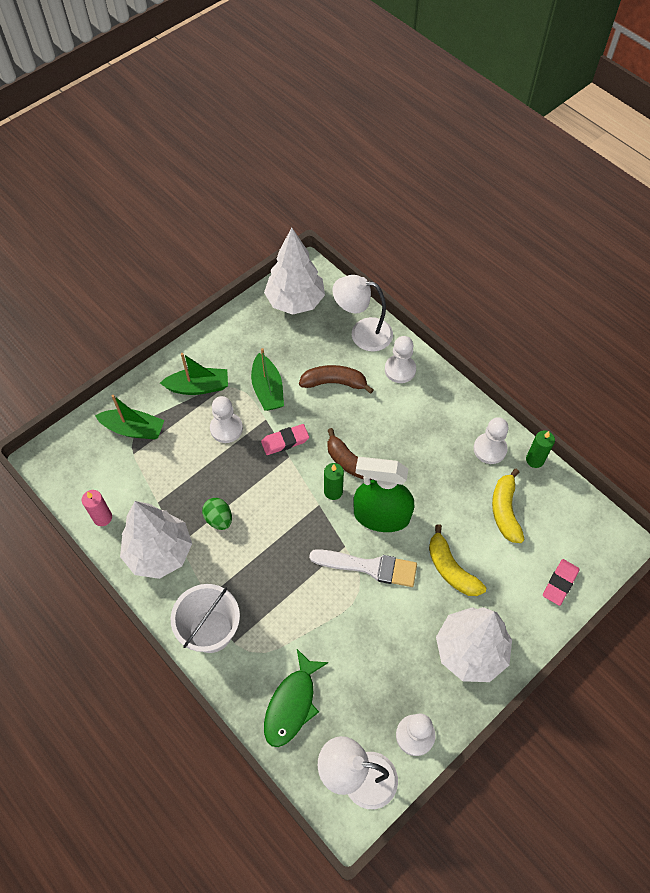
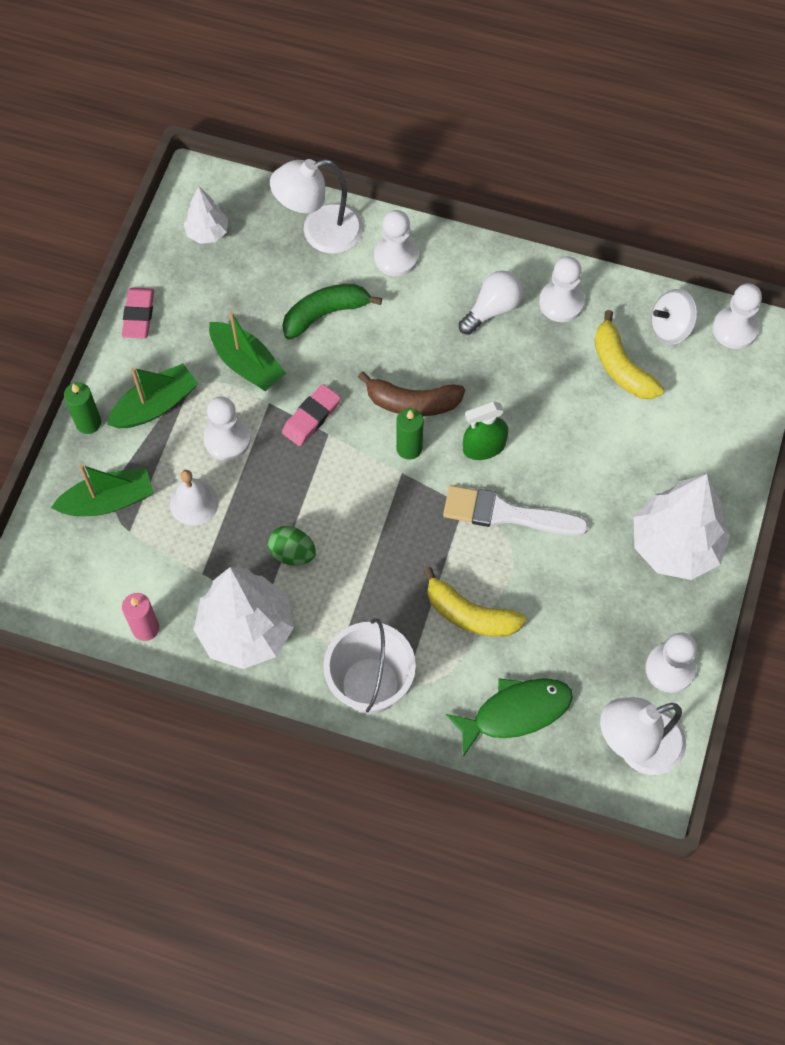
camera: 30 degrees left, 5 degrees up
(181, 456) = (194, 502): none -> white bell
(292, 704) = (516, 712): green fish -> green fish turned 105 degrees counterclockwise
(295, 302) = (207, 233): white tree -> white tree, size x0.51
(334, 383) = (325, 314): brown banana -> green banana
(369, 567) = (506, 514): white brush -> white brush turned 150 degrees counterclockwise
(381, 516) = (484, 447): green spray bottle -> green spray bottle, size x0.58
(441, 431) = (492, 309): none -> white light bulb
(451, 569) = (600, 466): yellow banana -> yellow banana (470, 614)
(535, 460) = (620, 289): green candle -> green candle (88, 423)
(555, 502) = (670, 327): none -> white spinning top
(560, 583) = (728, 418): pink eraser -> pink eraser (138, 315)
(600, 525) = (735, 329): none -> white pawn

